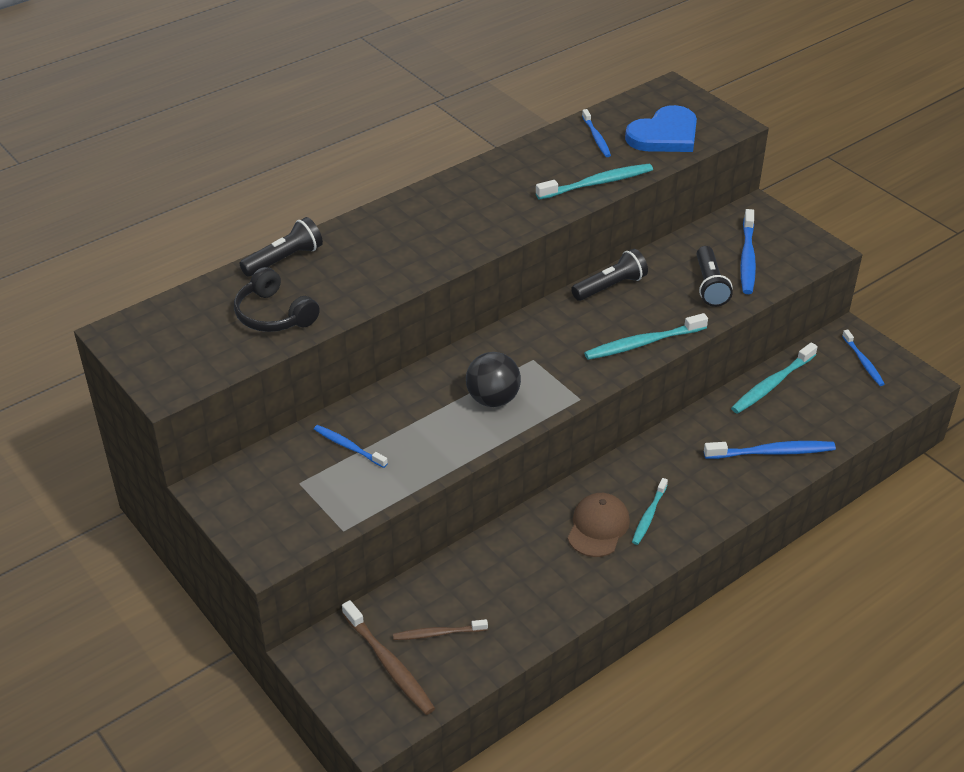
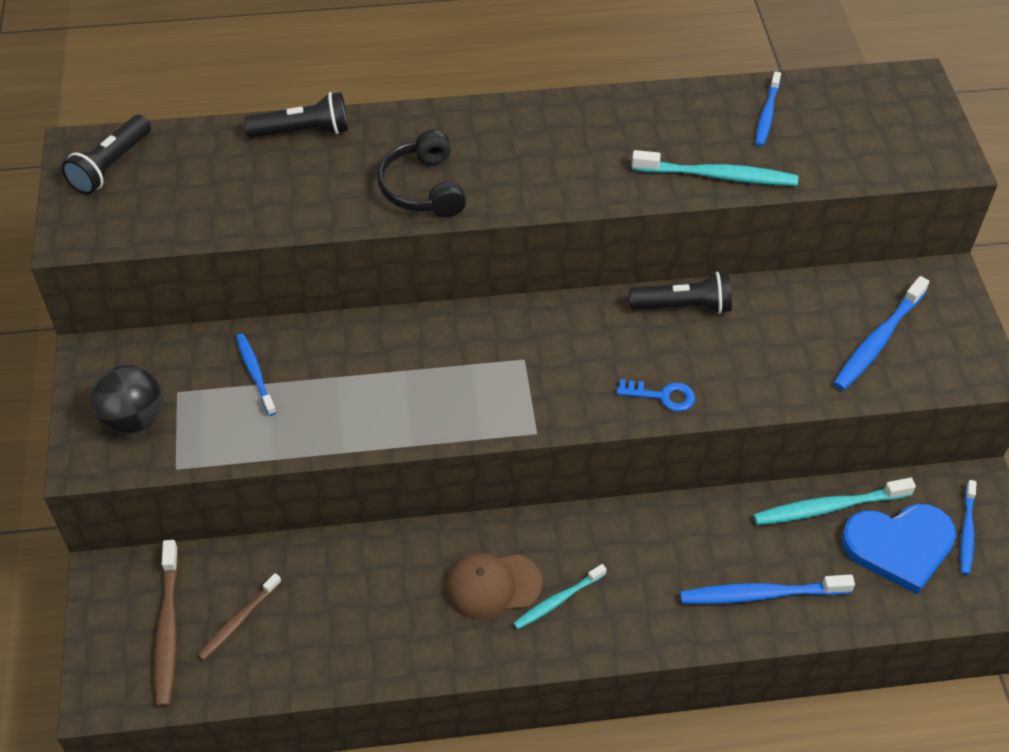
camera: 30 degrees right, 10 degrees up
(274, 314) = (240, 194): black headphones -> black headphones (423, 188)
(437, 633) = (238, 621): brown toothbrush -> brown toothbrush turned 75 degrees counterclockwise
(493, 399) = (443, 388): black ball -> black ball (133, 419)
(598, 527) = (492, 586): brown cap -> brown cap turned 150 degrees counterclockwise
(642, 343) = (662, 396): turquoise toothbrush -> blue key
(664, 135) = (854, 143): blue heart -> blue heart (899, 546)
(709, 285) = (802, 357): black flashlight -> black flashlight (111, 166)
(772, 452) = (760, 594): blue toothbrush -> blue toothbrush turned 150 degrees clockwise

